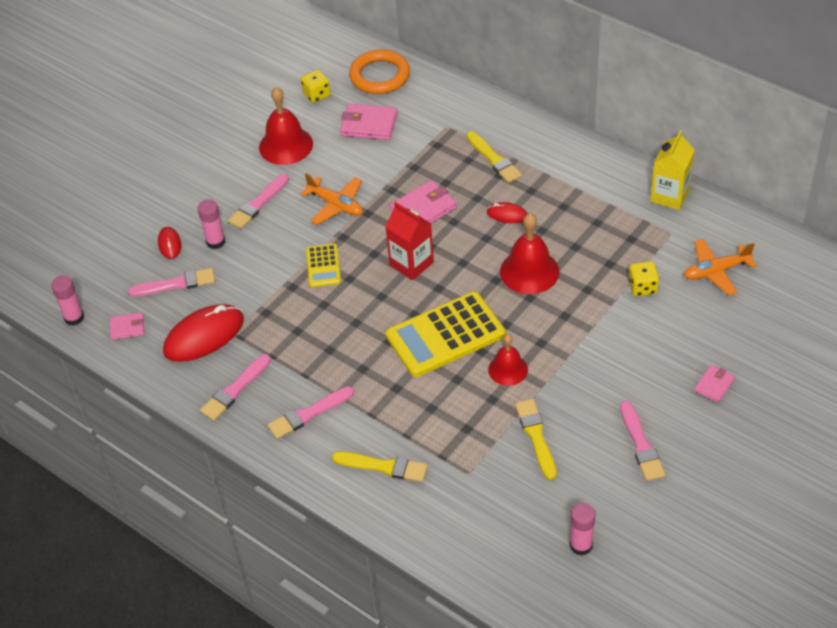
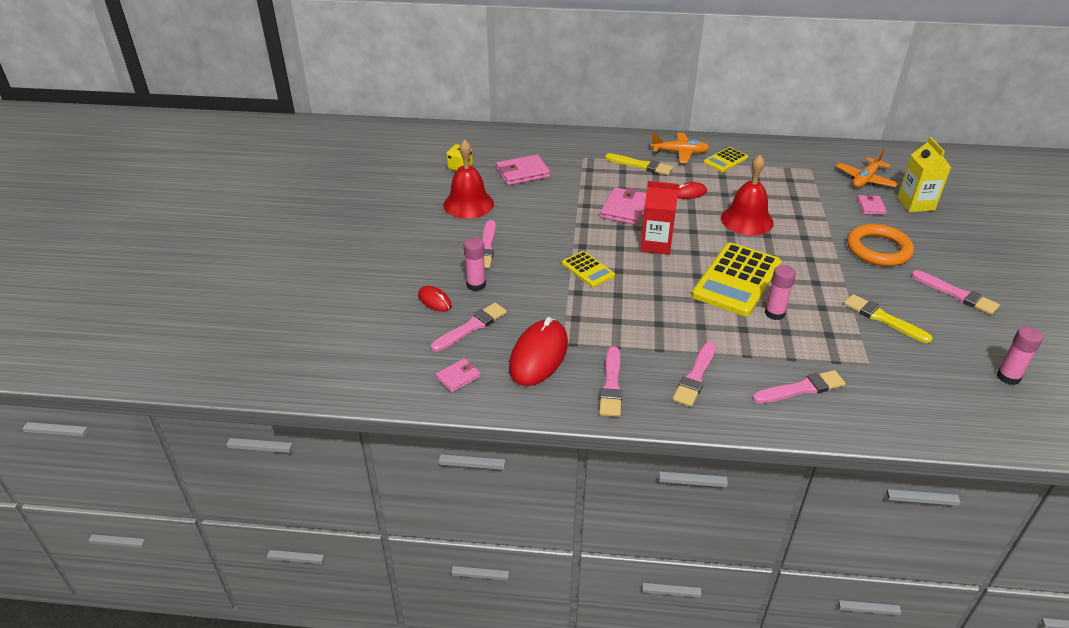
camera: 35 degrees left, 10 degrees down
(74, 317) = (395, 389): pink glue stick -> pink glue stick (774, 313)
(336, 205) = (552, 228): orange plane -> orange plane (680, 153)
(380, 76) = (498, 143): orange ring -> orange ring (878, 249)
(383, 466) = (801, 388): yellow brush -> pink brush
(508, 369) = (808, 284): red bell -> none
(590, 186) = (725, 160): none -> yellow calculator
(642, 287) = (832, 203): yellow dice -> none
(669, 196) = (783, 150): yellow carton -> yellow carton (915, 204)
(714, 385) = (951, 241): pink wallet -> pink wallet (870, 206)

